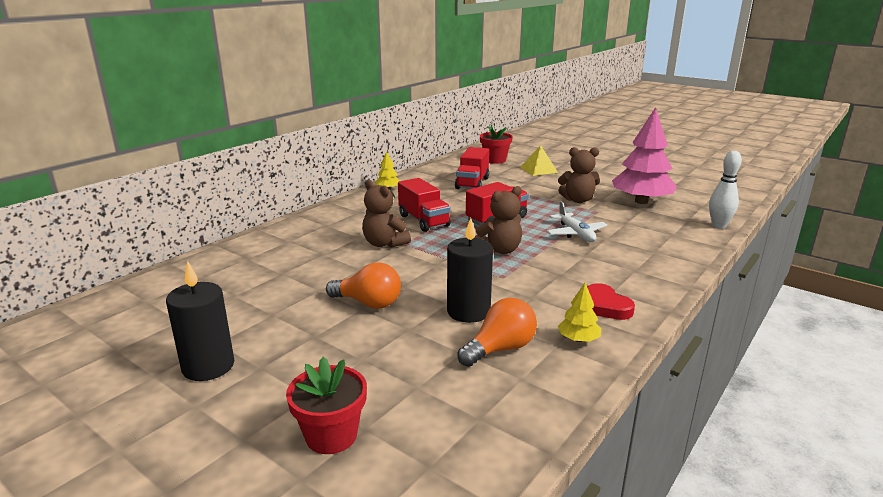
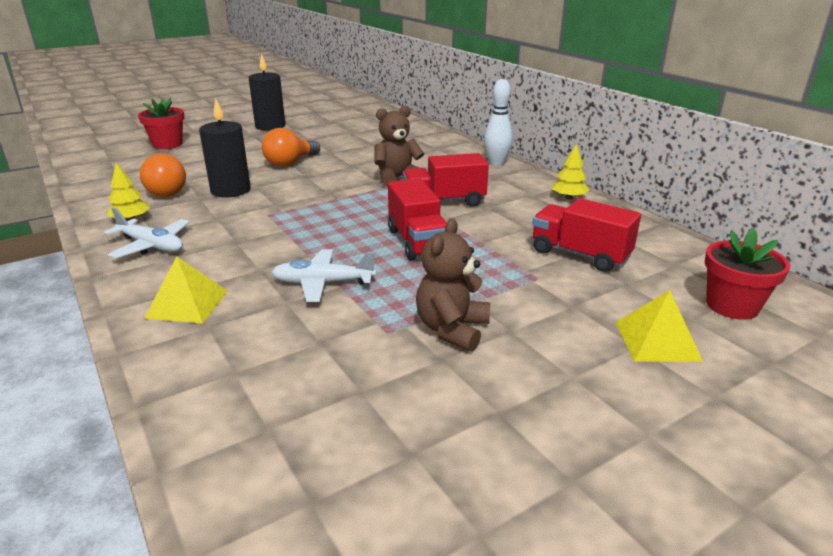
camera: 110 degrees right, 5 degrees up
(500, 250) = (327, 225): brown teddy bear -> none
(605, 306) = (151, 245): red heart -> white plane
(641, 201) = (400, 408): pink tree -> none
(646, 264) = (187, 304): none -> yellow pyramid
(718, 226) = (202, 458): white bowling pin -> white bowling pin (496, 163)

